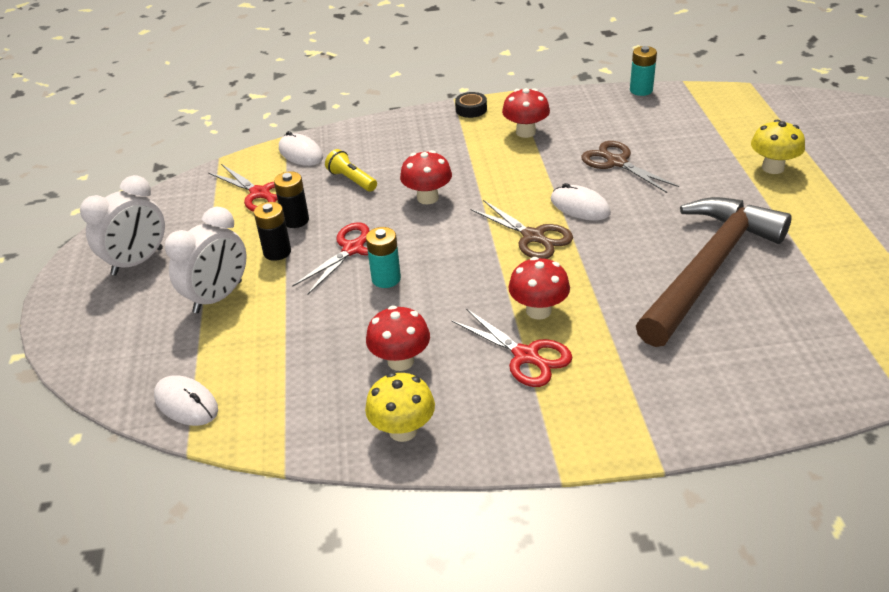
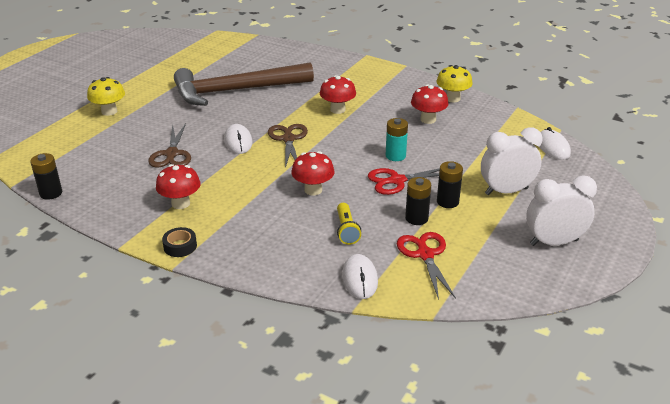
camera: 145 degrees left, 5 degrees down
(526, 356) = (368, 98): red scissors -> none
(641, 90) = (51, 193): turquoise battery -> black battery

